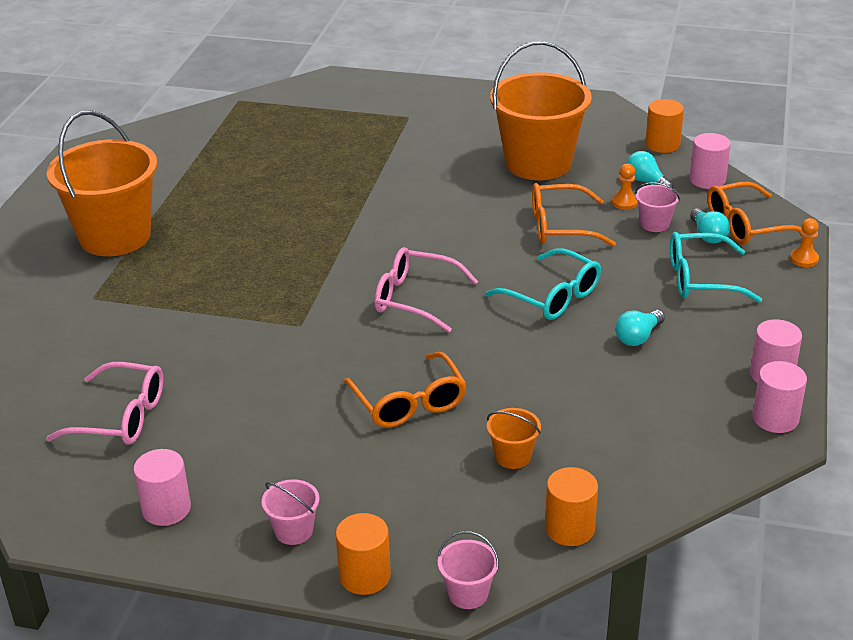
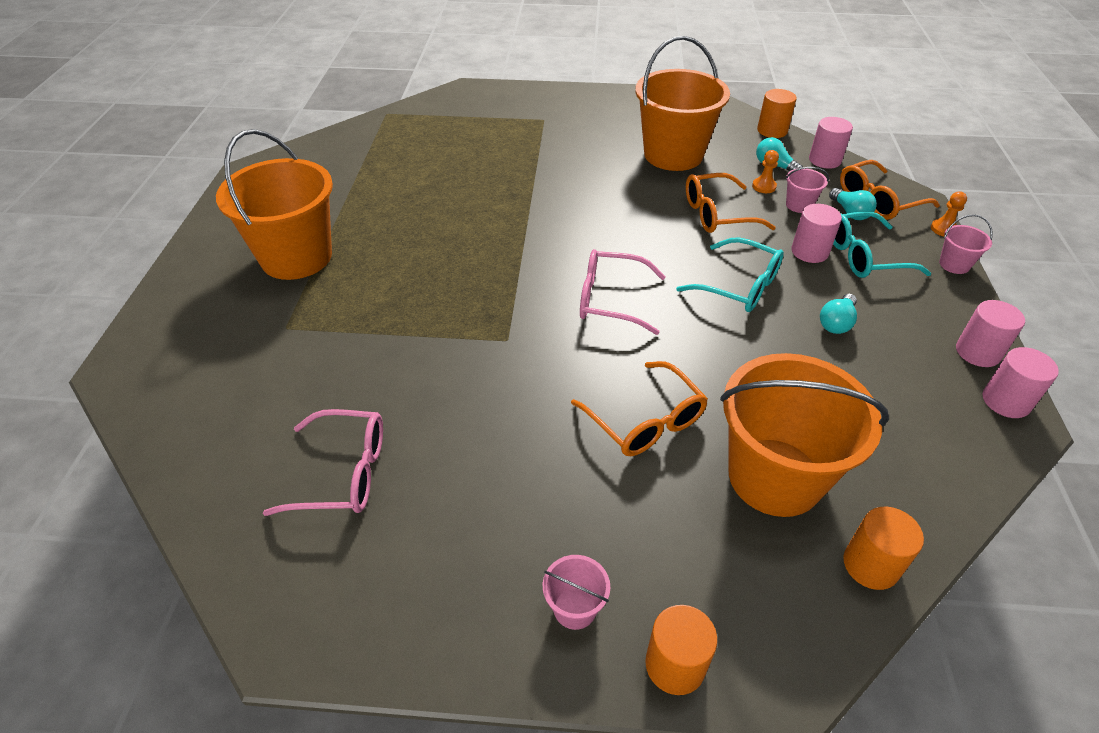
camera: 10 degrees left, 10 degrees up
(166, 509) = (421, 595): pink cylinder -> pink cylinder (809, 251)
(468, 593) = (799, 675): pink bucket -> pink bucket (954, 264)
(513, 456) = (774, 476): orange bucket -> orange bucket, size x2.45

